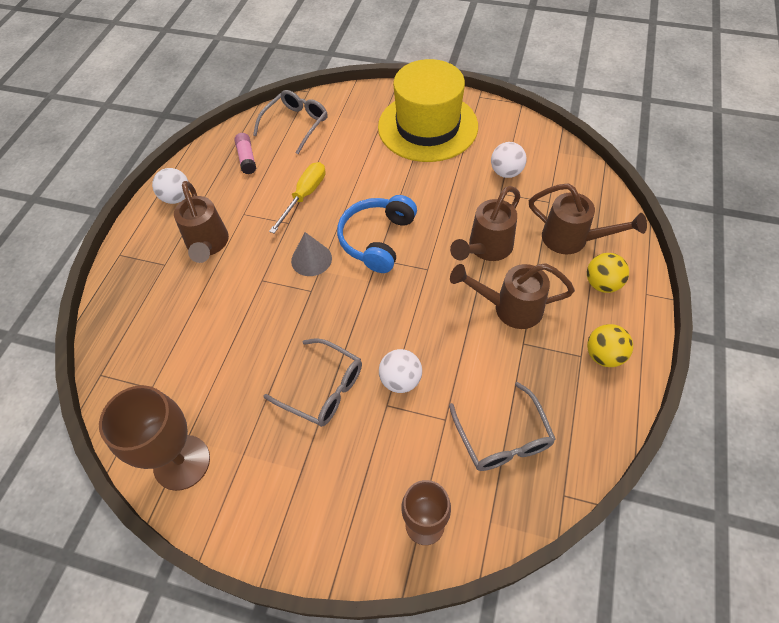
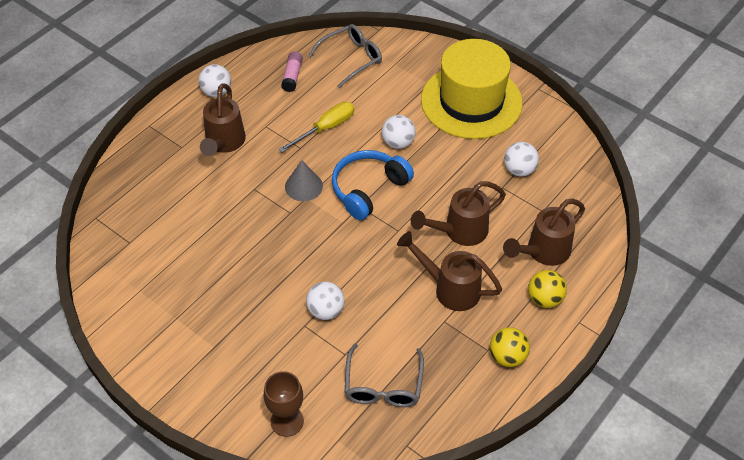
camera: 20 degrees right, 5 degrees down
(182, 462) = (128, 306): brown goblet -> none
(322, 388) = (260, 293): grey glasses -> none
(381, 186) = (398, 143): none -> white ball
(573, 240) = (543, 252): brown watering can -> brown watering can turned 90 degrees clockwise

